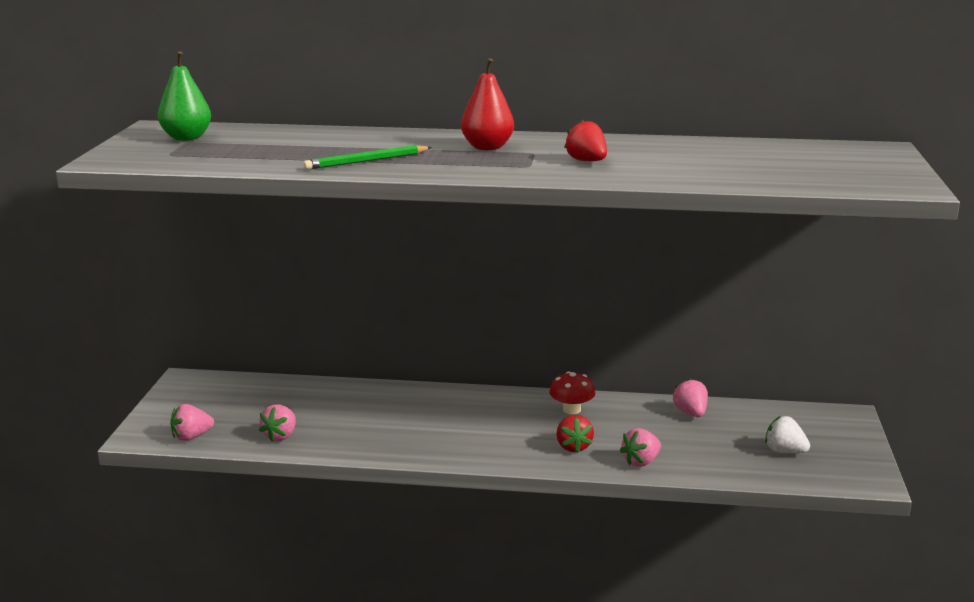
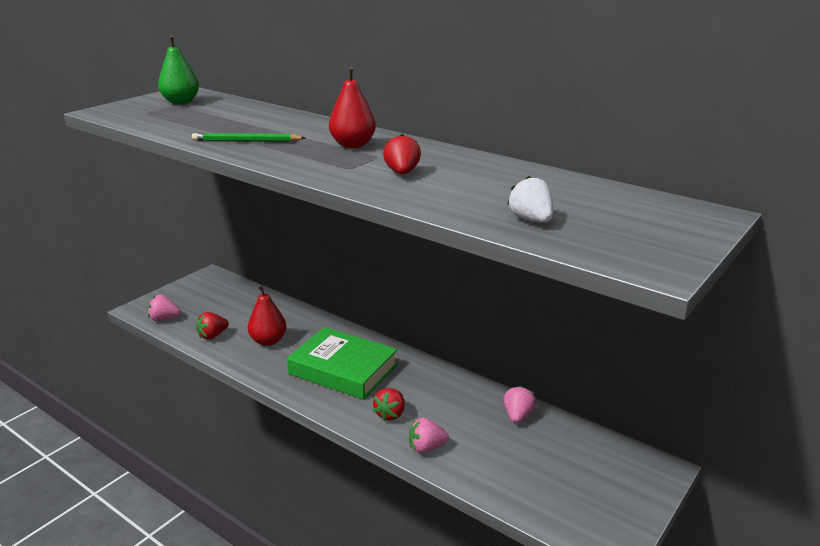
camera: 30 degrees right, 5 degrees up
(280, 436) = (212, 336): pink strawberry -> red strawberry
(356, 423) = (268, 341): none -> red pear
(475, 424) = (343, 369): none -> green book
(571, 410) = (426, 380): red mushroom -> none
(784, 451) = (560, 484): white strawberry -> white strawberry (531, 220)

